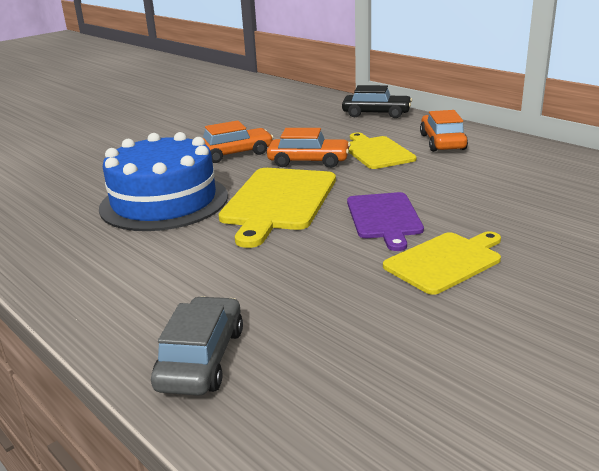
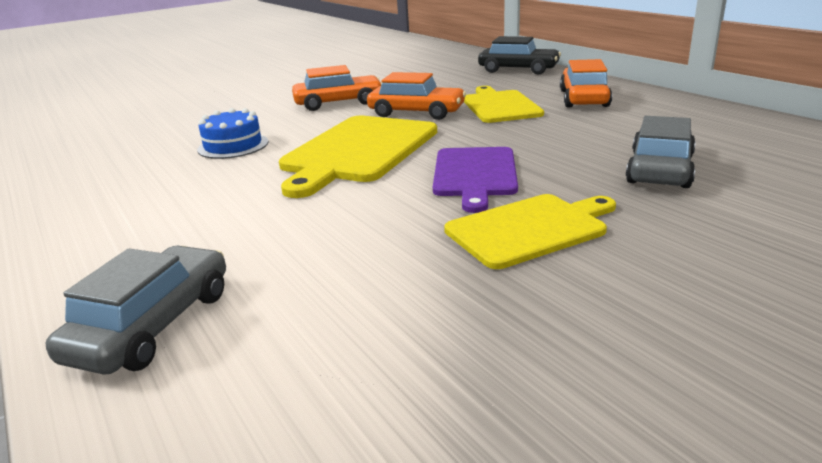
camera: 10 degrees right, 0 degrees up
(164, 202) = (233, 146): blue cake -> blue cake, size x0.47
(522, 205) = (660, 169): none -> grey car

